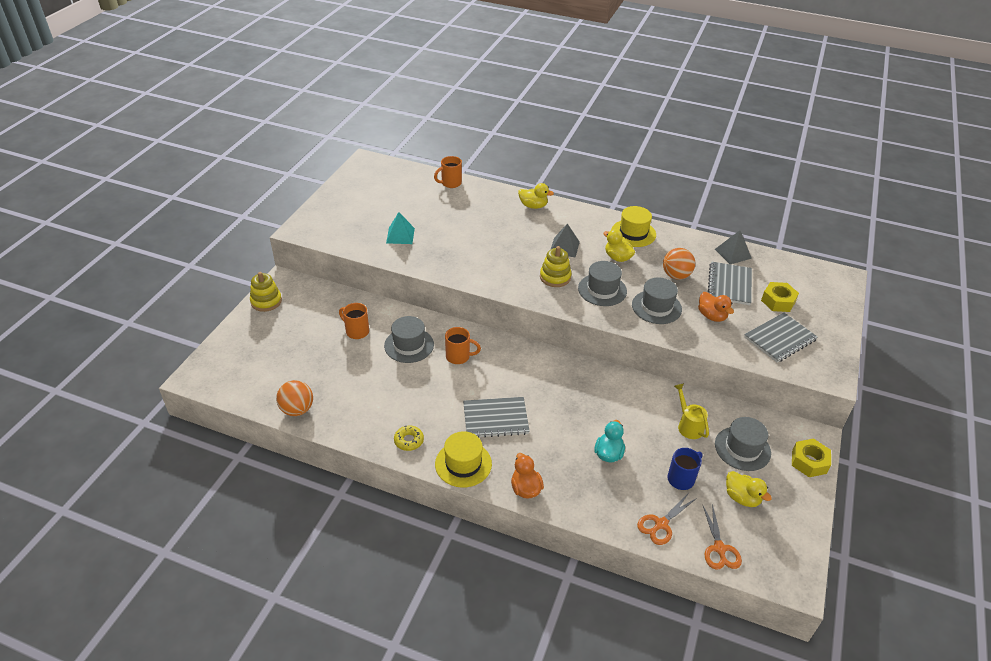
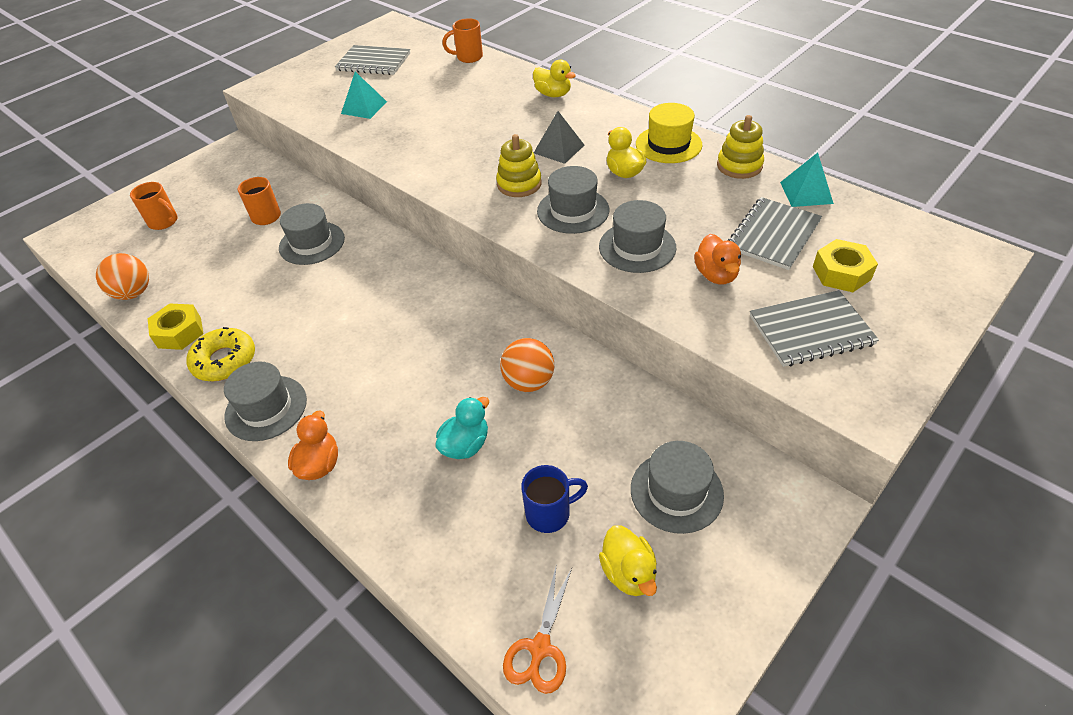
camera: 25 degrees right, 5 degrees up
(266, 301) = (198, 166): yellow stacking toy -> yellow stacking toy (739, 166)
(409, 441) = (224, 361): yellow donut -> yellow donut, size x1.60
(459, 357) = (359, 269): orange mug -> orange mug (164, 222)
(463, 464) = (266, 408): yellow hat -> grey hat
(495, 419) = (348, 358): grey notebook -> grey notebook (373, 62)
(661, 524) = (473, 576): orange scissors -> none
(676, 275) = (695, 209): orange ball -> orange ball (529, 382)
(688, 425) = (611, 433): yellow watering can -> none
(733, 253) = (806, 192): grey pyramid -> turquoise pyramid
(809, 462) = (780, 545): yellow nut -> yellow nut (179, 332)

